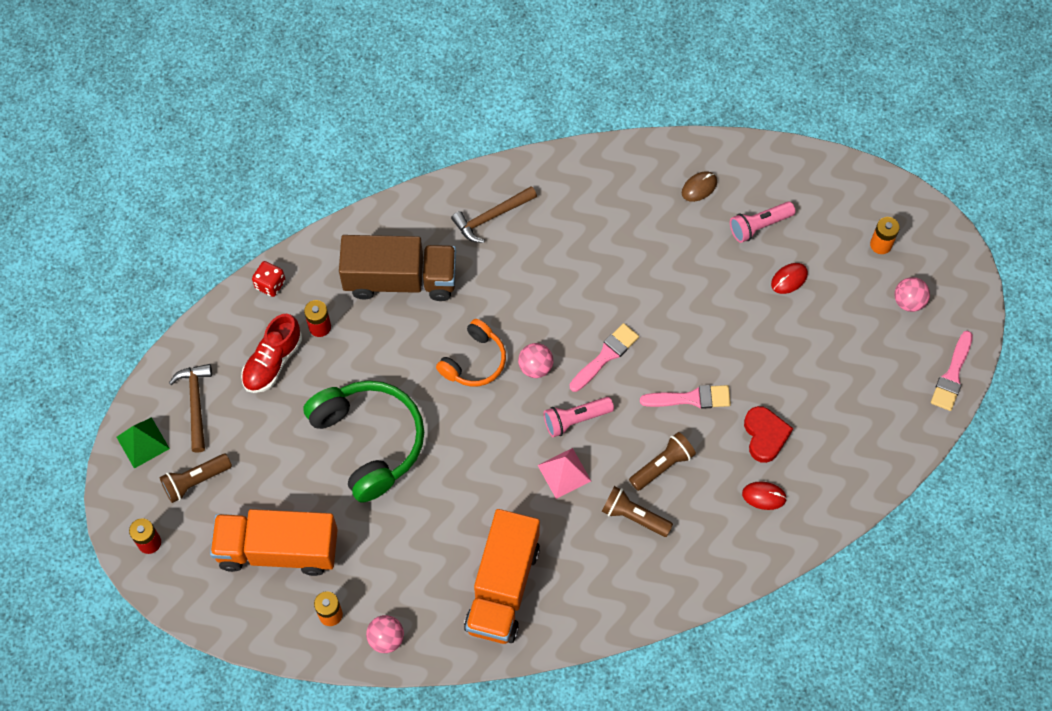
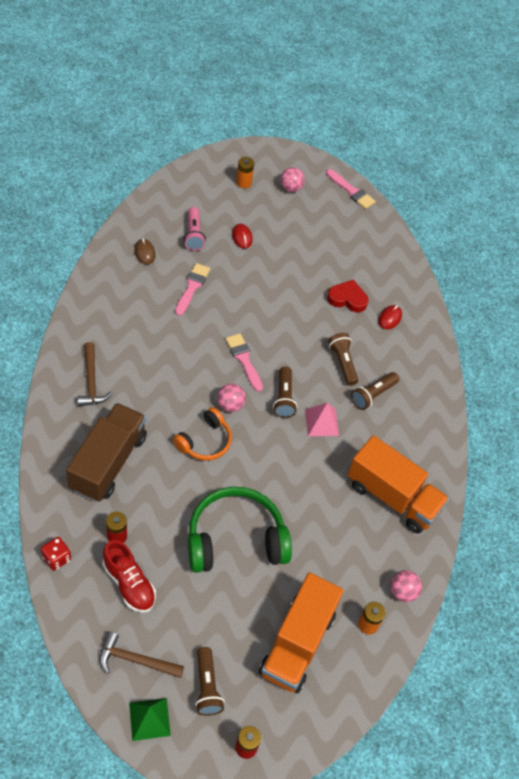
camera: 75 degrees left, 10 degrees down
(474, 361) = (205, 441): orange headphones -> orange headphones turned 75 degrees clockwise
(575, 419) = (284, 398): pink flashlight -> brown flashlight
(691, 398) = (301, 326): pink brush -> pink brush (192, 287)

